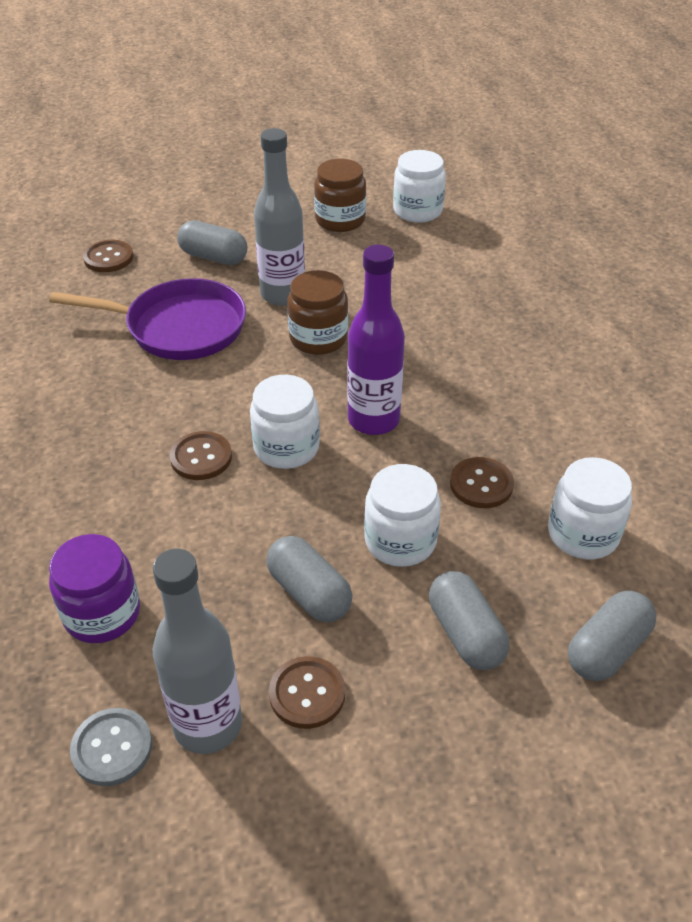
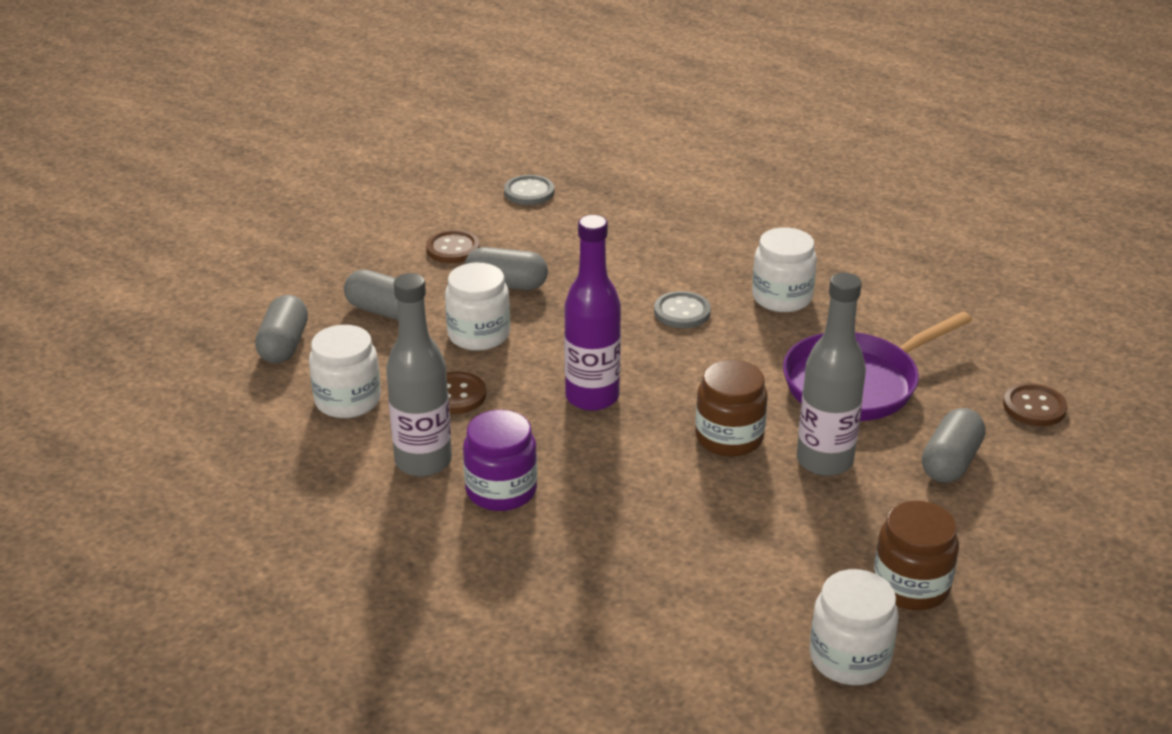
camera: 140 degrees right, 10 degrees down
(102, 613) = (614, 224): purple jar -> purple jar (501, 490)
(201, 457) = (682, 312): brown button -> grey button
(208, 725) = (492, 217): grey bottle -> grey bottle (423, 461)
(213, 257) = (950, 462): grey capsule -> grey capsule turned 45 degrees counterclockwise
(286, 447) = (632, 346): white jar -> white jar (782, 297)

